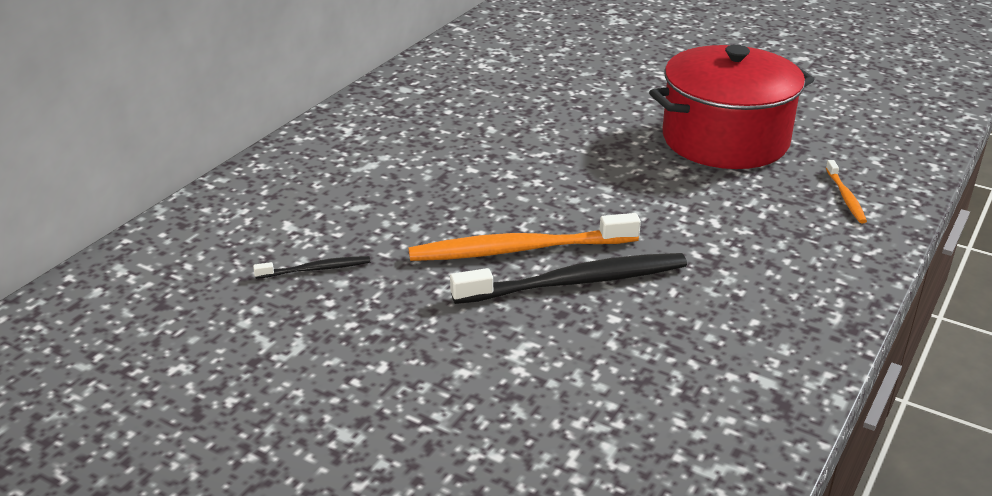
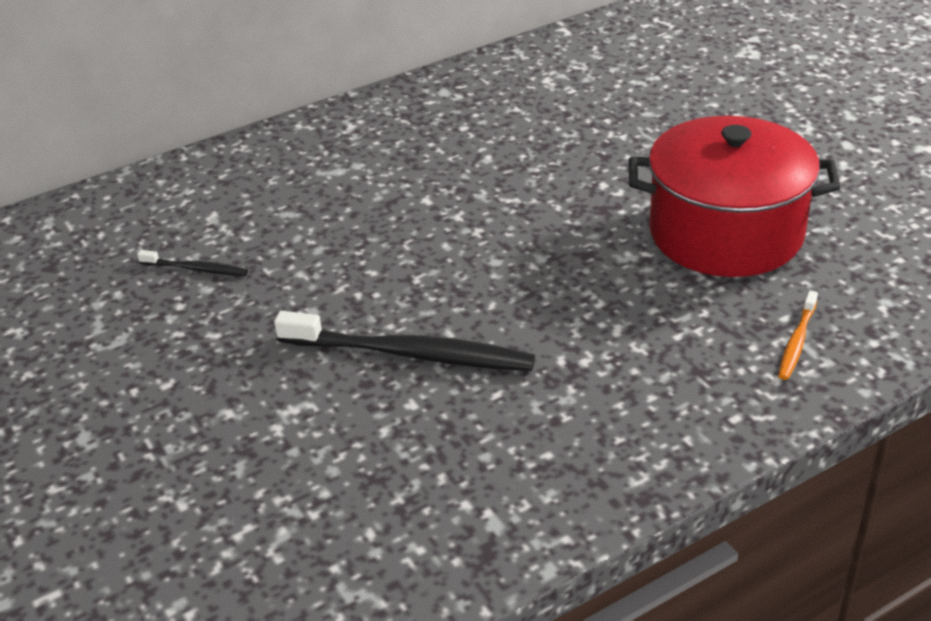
camera: 30 degrees right, 5 degrees up
(518, 250) = (388, 302): orange toothbrush -> none

